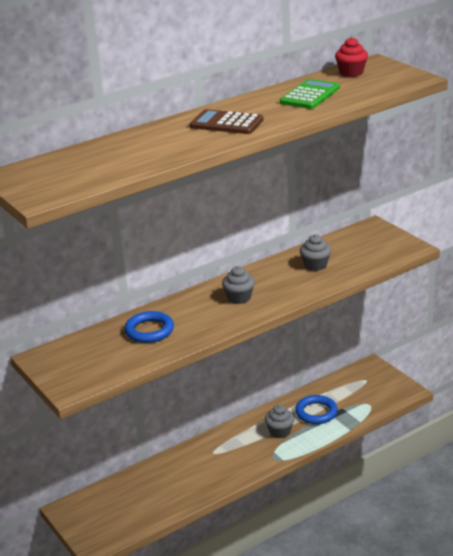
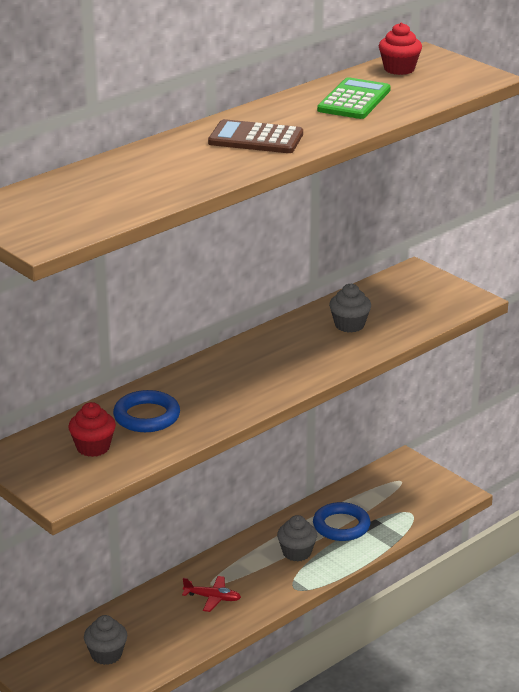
camera: 10 degrees left, 0 degrees up
(104, 353) = (93, 447): none -> red cupcake
(212, 463) = (213, 598): none -> red plane
(239, 298) = (257, 370): grey cupcake -> grey cupcake (106, 655)

